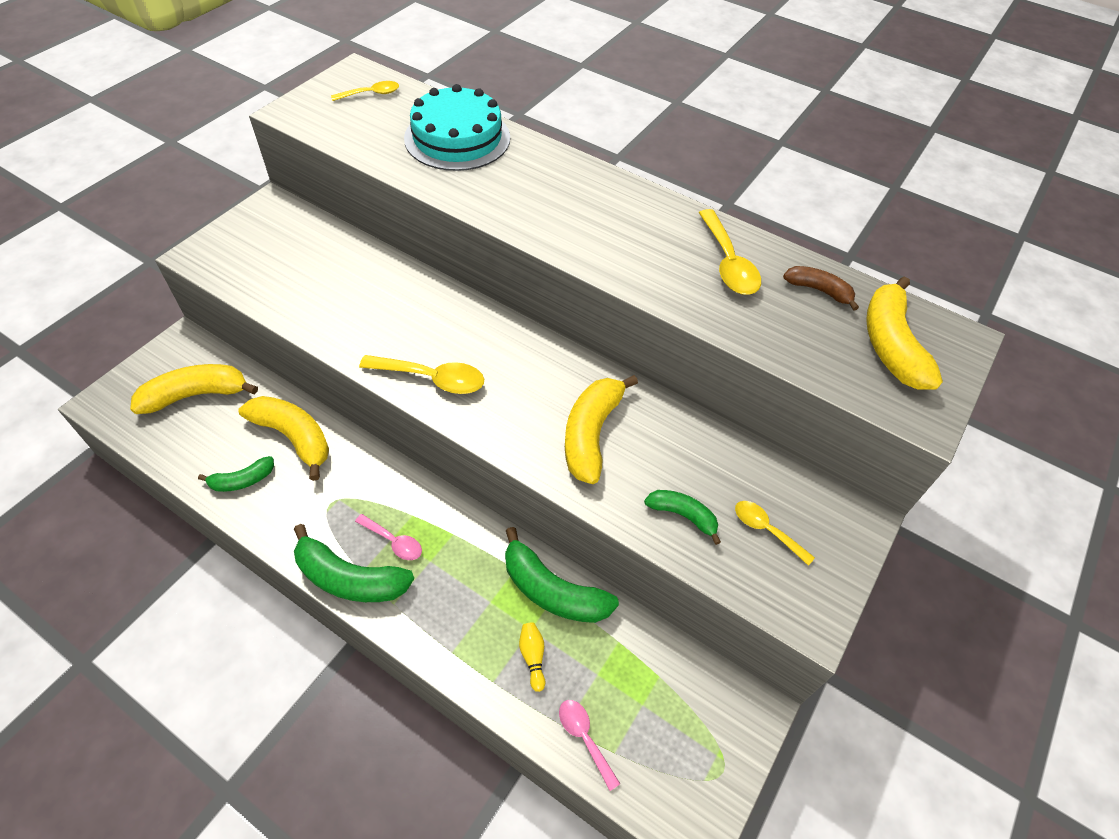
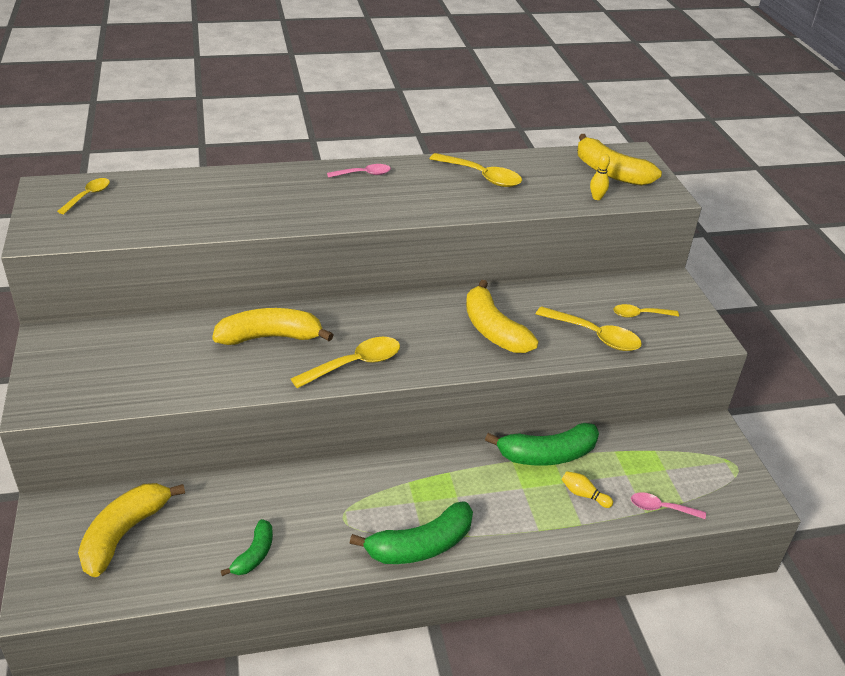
camera: 45 degrees left, 15 degrees down
(294, 437) = (253, 501): yellow banana -> yellow banana (270, 337)
(394, 541) = (418, 504): pink spoon -> pink spoon (364, 174)
(457, 138) = (206, 192): turquoise cake -> none
(683, 515) = (595, 336): green banana -> yellow spoon
(819, 290) = (544, 166): brown banana -> none
(825, 365) = (597, 197): none -> yellow bowling pin

